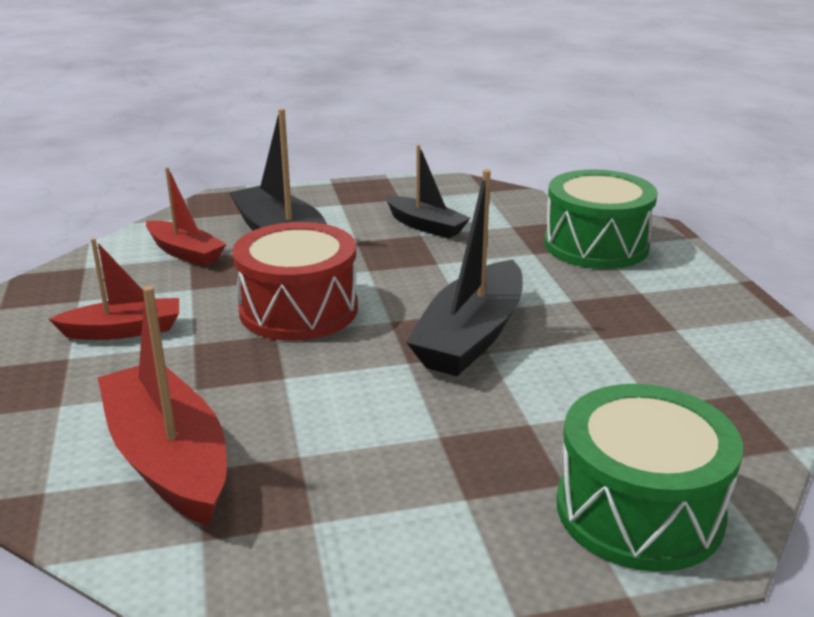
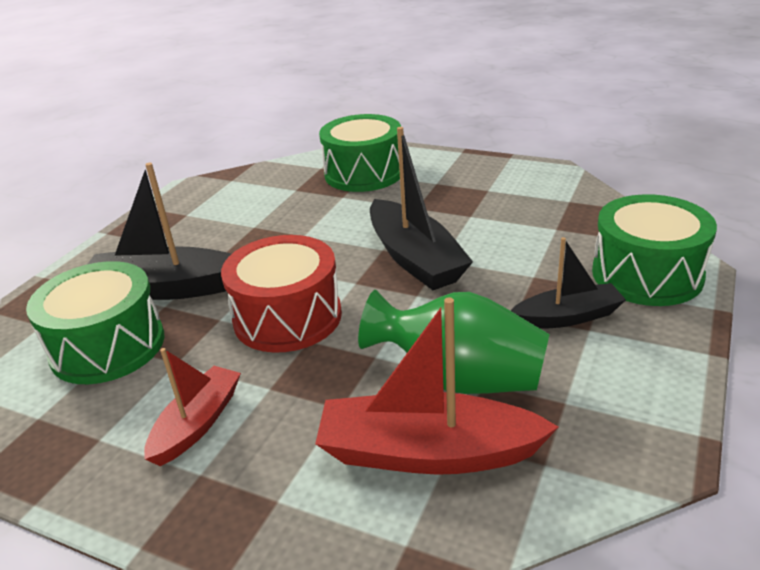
camera: 50 degrees left, 5 degrees up
(185, 253) = (108, 346): red boat -> green drum
(292, 439) = (460, 379): none -> green vase
(426, 226) = (245, 220): black boat -> black boat (567, 317)

